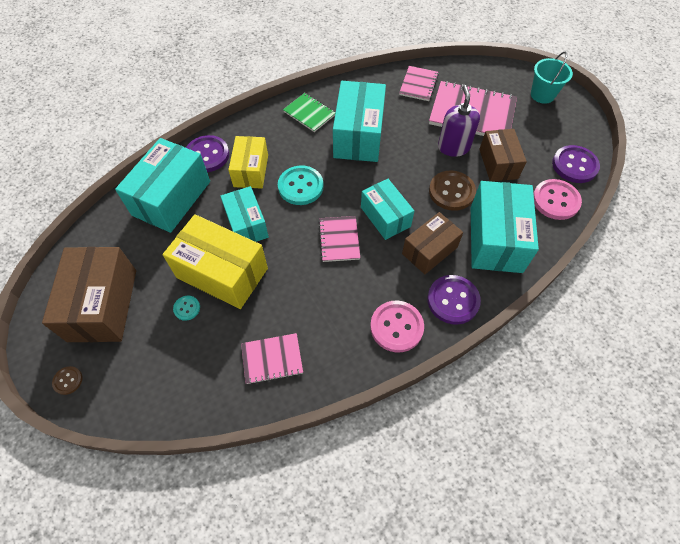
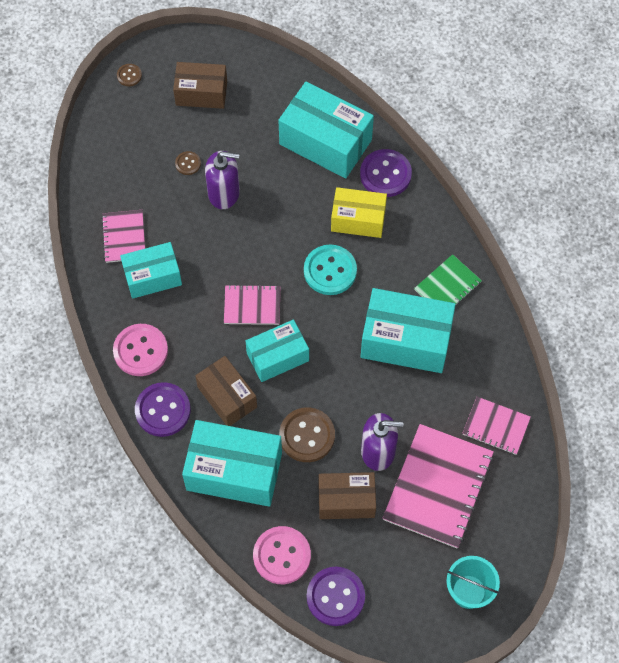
camera: 95 degrees right, 5 degrees up
(103, 305) = (201, 93): brown box -> brown box, size x0.64
(187, 308) = (188, 163): turquoise button -> brown button
(222, 273) = (224, 193): yellow box -> purple soap dispenser
(247, 224) = (282, 215): turquoise box -> turquoise box (152, 277)

